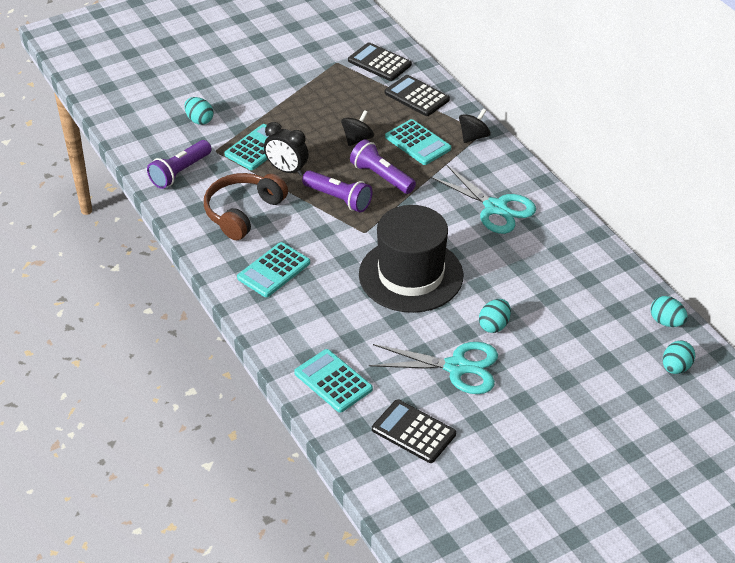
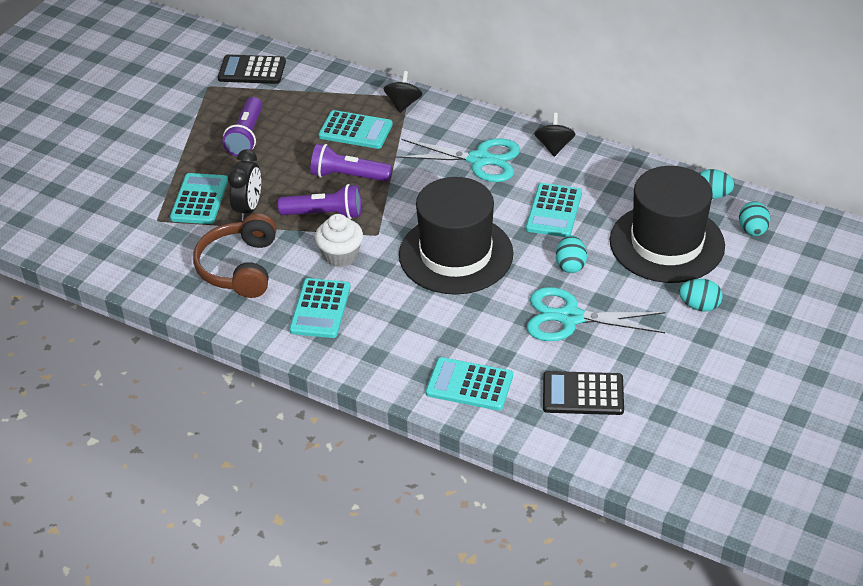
camera: 30 degrees left, 0 degrees up
(180, 172) = (138, 257): purple flashlight -> purple flashlight (246, 136)
(199, 120) = (113, 197): turquoise egg -> turquoise egg (699, 306)
(287, 170) = (248, 208): black clock -> black clock turned 75 degrees counterclockwise
(323, 236) = (340, 255): none -> white cupcake
(357, 139) = (293, 150): black spinning top -> black spinning top (554, 146)
(417, 96) = (316, 88): black calculator -> none
(456, 367) = (570, 318): turquoise scissors -> turquoise scissors turned 150 degrees counterclockwise
(519, 275) = (554, 211): none -> turquoise calculator
(591, 344) = (667, 243): none -> black hat

